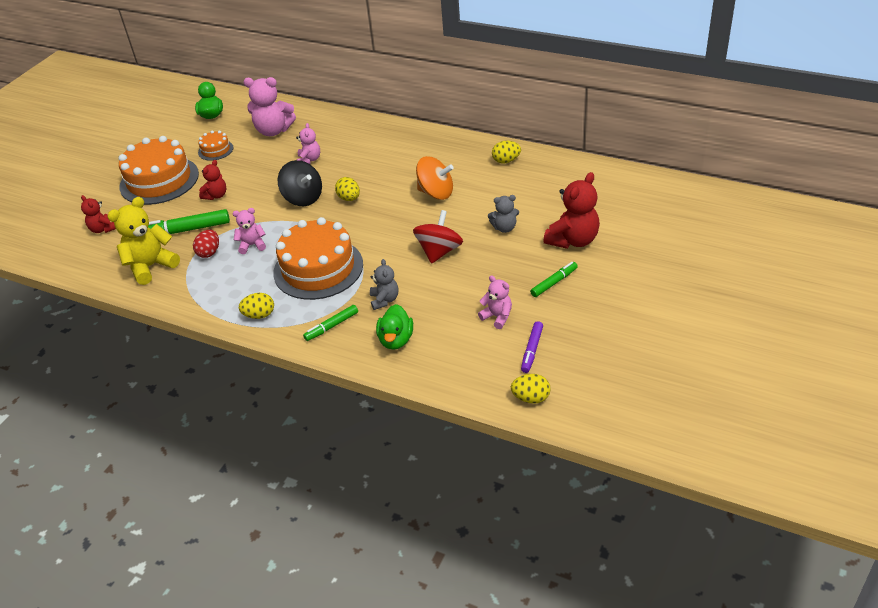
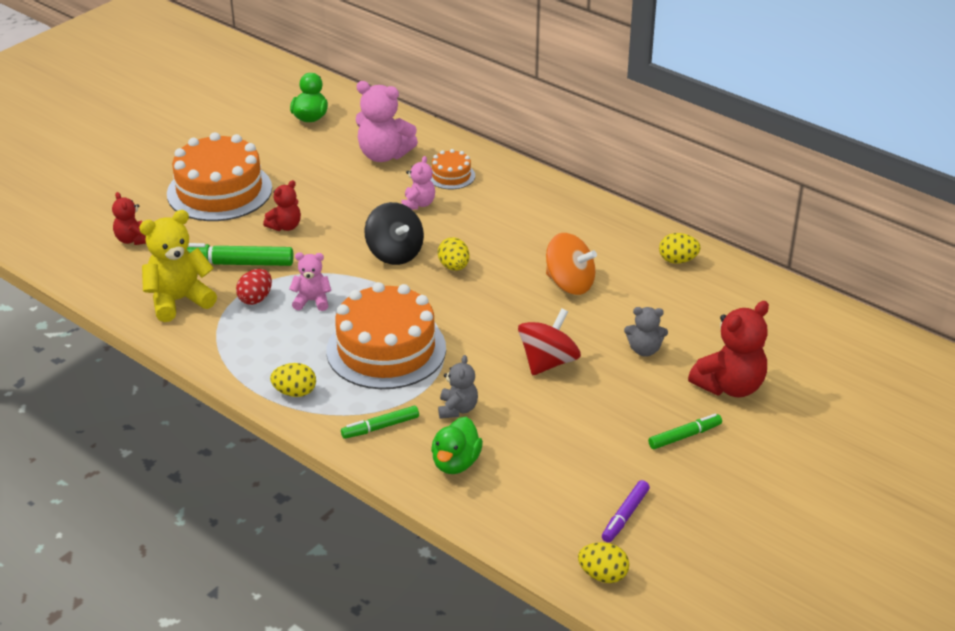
camera: 10 degrees right, 5 degrees down
(215, 150) = (302, 166): orange cake -> orange cake (451, 176)
(497, 317) = (595, 463): pink teddy bear -> none

